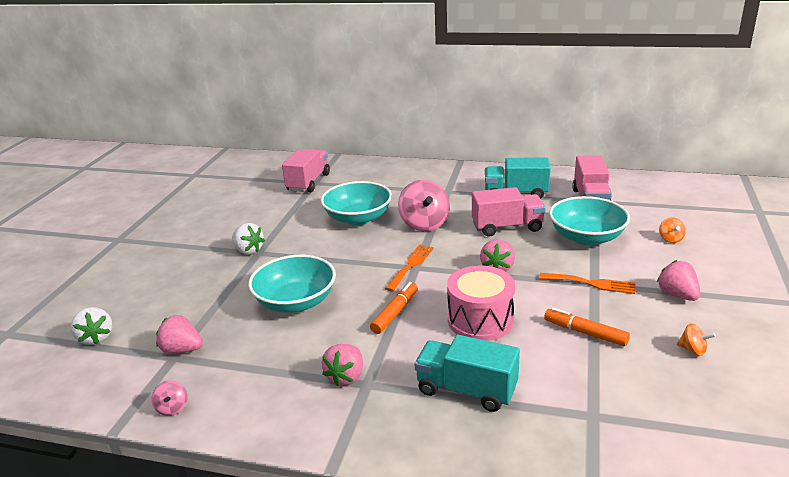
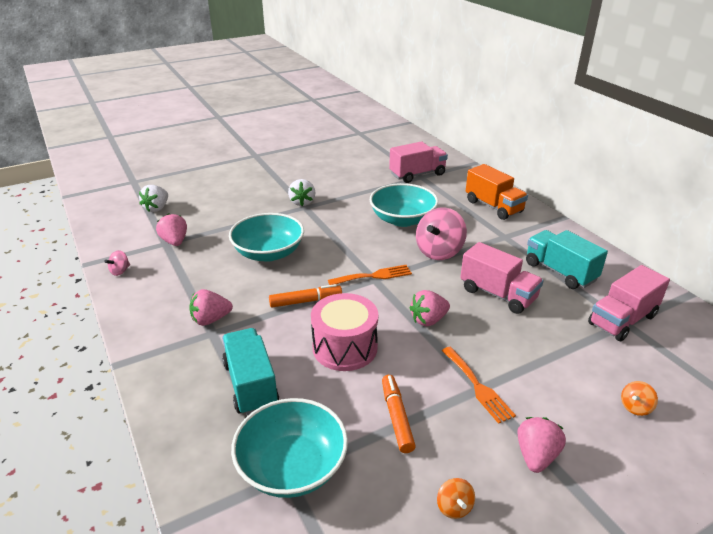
camera: 45 degrees right, 5 degrees up
(405, 177) = (493, 206): none -> orange truck
(586, 237) = (551, 348): turquoise bowl -> turquoise bowl (292, 466)

